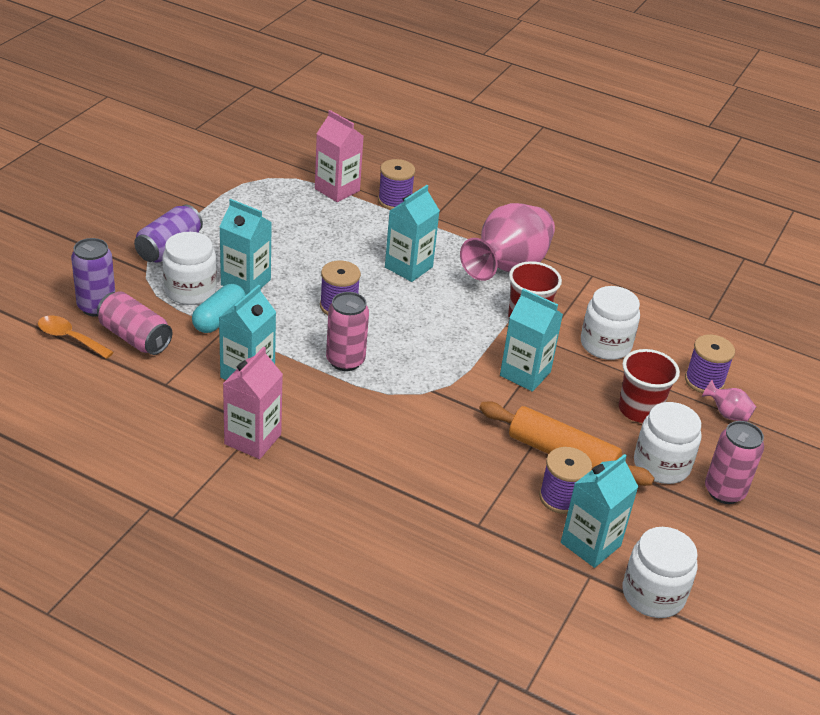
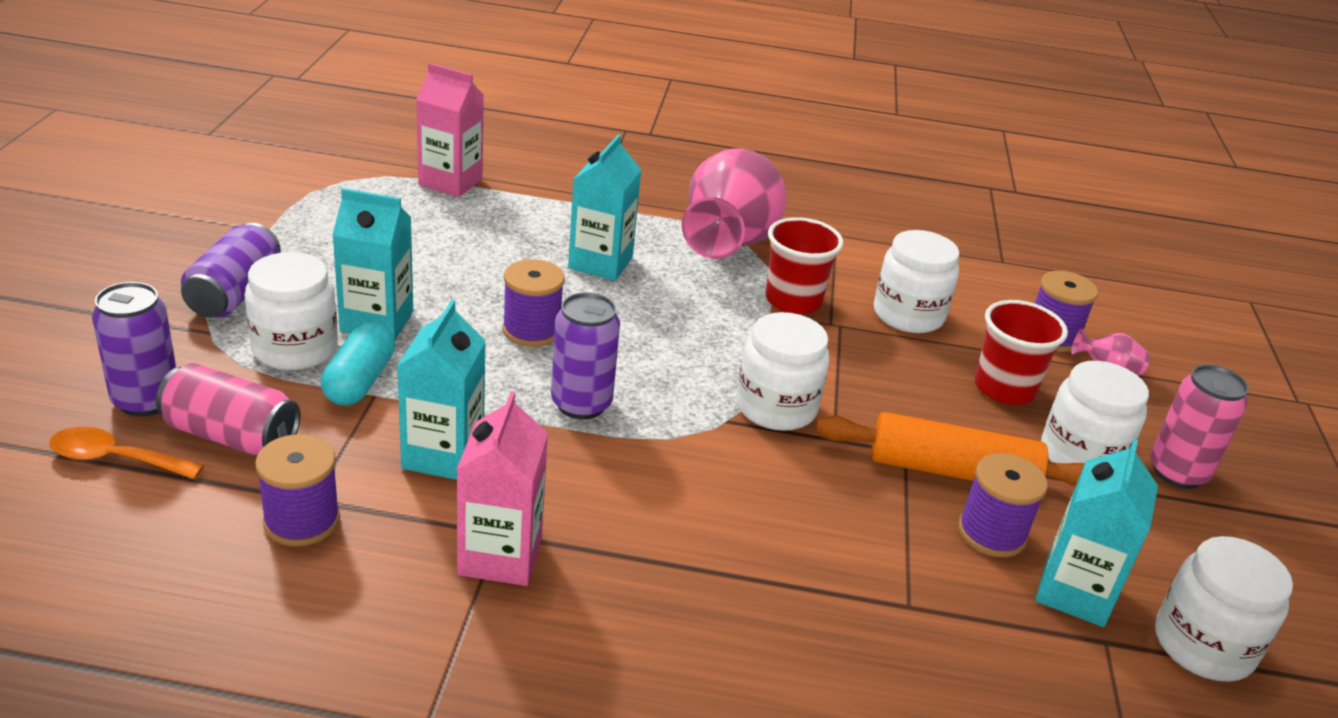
camera: 20 degrees left, 5 degrees down
(345, 361) = (581, 404): pink can -> purple can
(395, 201) = (536, 185): purple spool -> purple spool (302, 521)
(469, 389) = (776, 407): none -> white jar
(525, 374) = (835, 372): turquoise carton -> none

